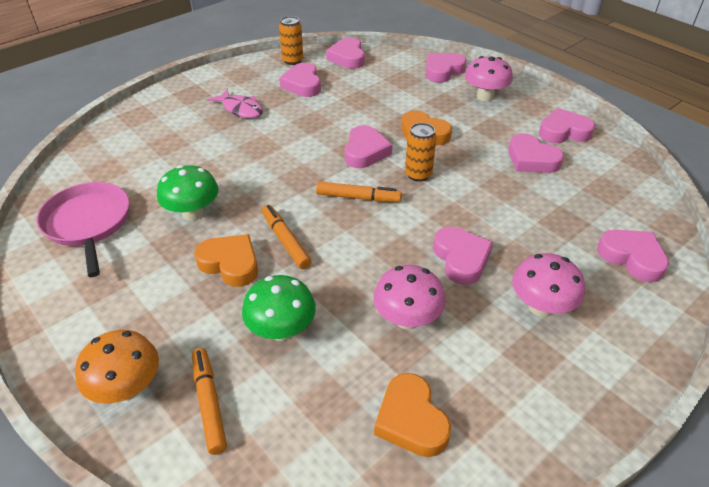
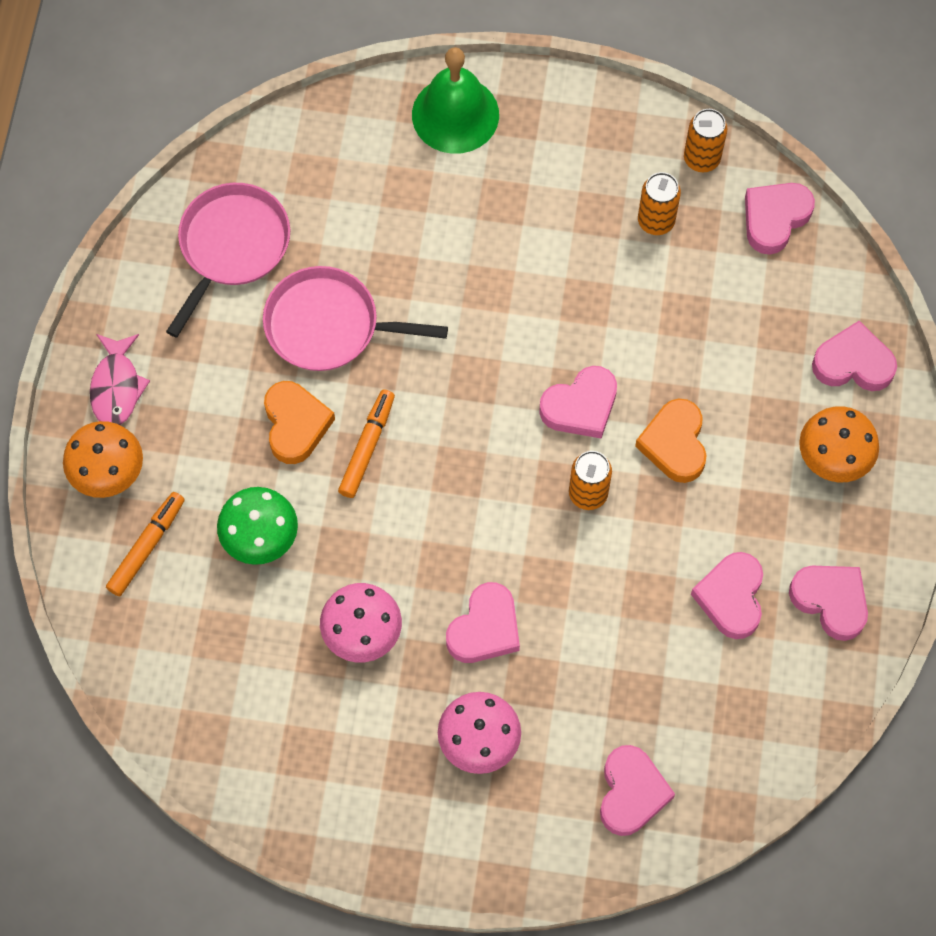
camera: 50 degrees right, 25 degrees up
(159, 109) = (455, 114): none -> green bell
(193, 213) = (328, 325): green mushroom -> pink pan
(241, 109) = (537, 201): pink fish -> pink fish (116, 387)
(302, 84) = (656, 221): pink heart -> orange can
(357, 197) = (492, 461): orange marker -> none
(411, 420) = (258, 711): orange heart -> none
(485, 96) = (833, 458): pink mushroom -> orange mushroom

